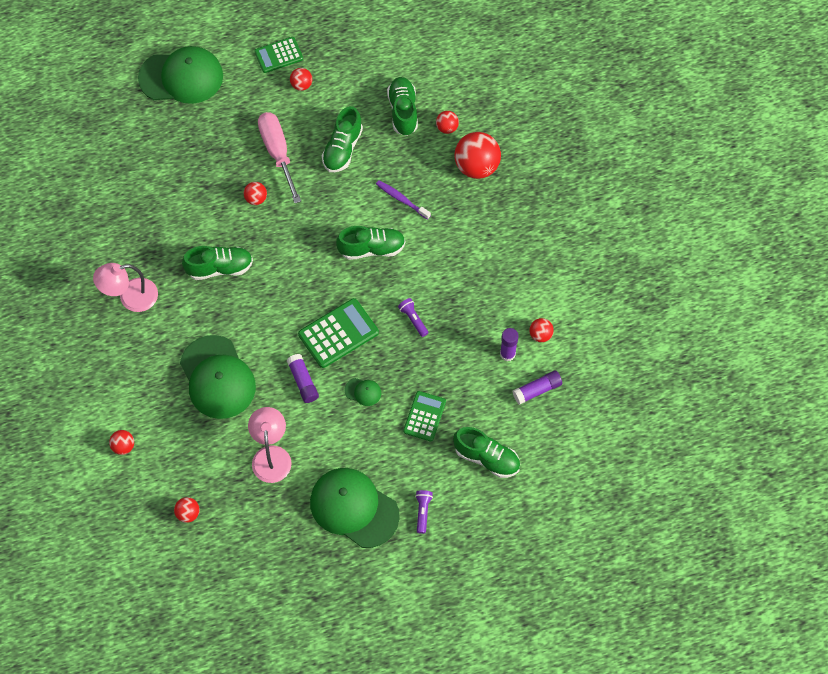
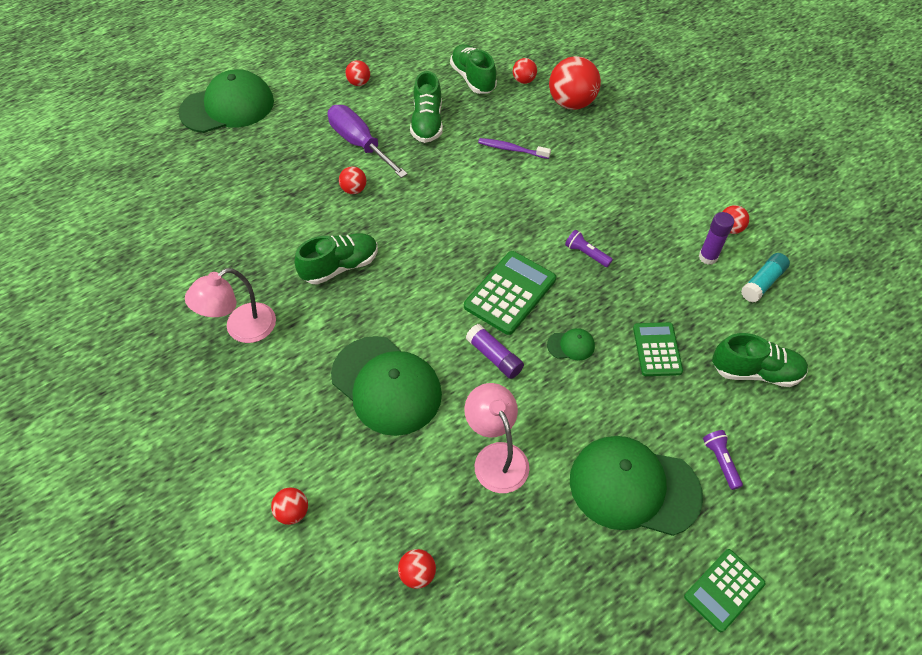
camera: 20 degrees left, 10 degrees down
(278, 55) = (324, 66): green calculator -> green calculator (724, 590)
(278, 153) = (360, 144): pink screwdriver -> purple screwdriver
(372, 248) = (504, 200): green shoe -> none
(537, 390) = (762, 283): purple glue stick -> turquoise glue stick

